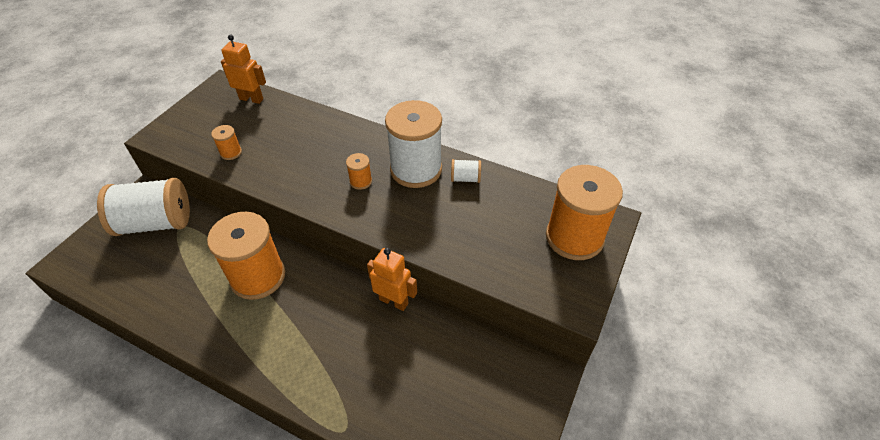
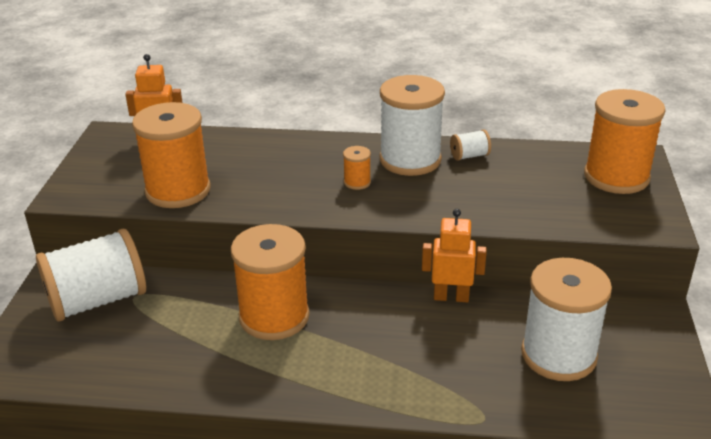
camera: 20 degrees left, 15 degrees down
(231, 152) = (178, 191): orange spool -> orange spool, size x2.35
(440, 389) = (558, 355): none -> white spool

